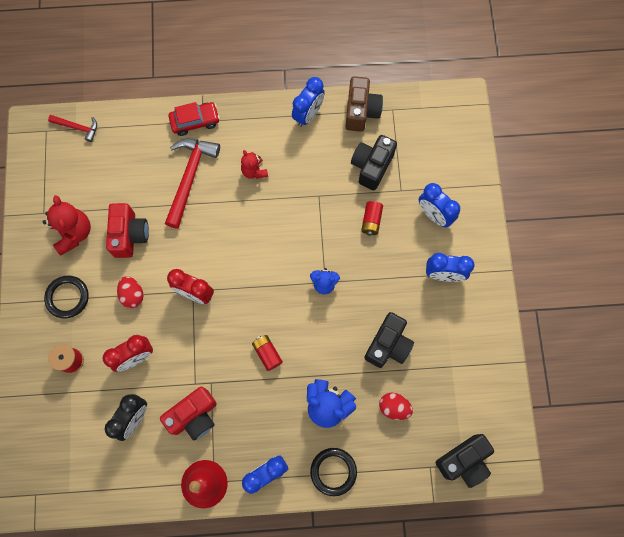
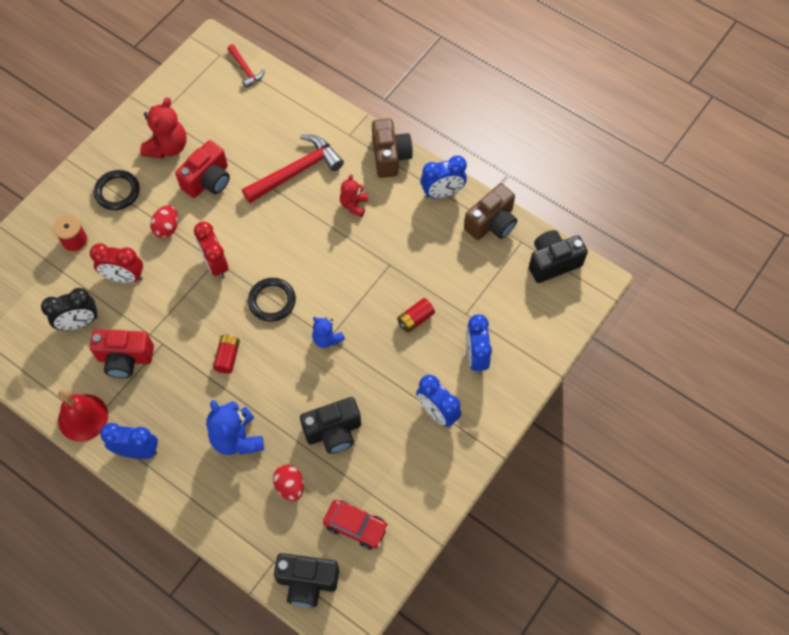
camera: 40 degrees right, 10 degrees down
(195, 121) = (342, 131): red car -> red car (356, 526)
(247, 115) = (390, 156): none -> brown camera
(333, 471) = (191, 495): black ring -> black ring (272, 301)
(371, 166) = (458, 275): black camera -> black camera (553, 262)

